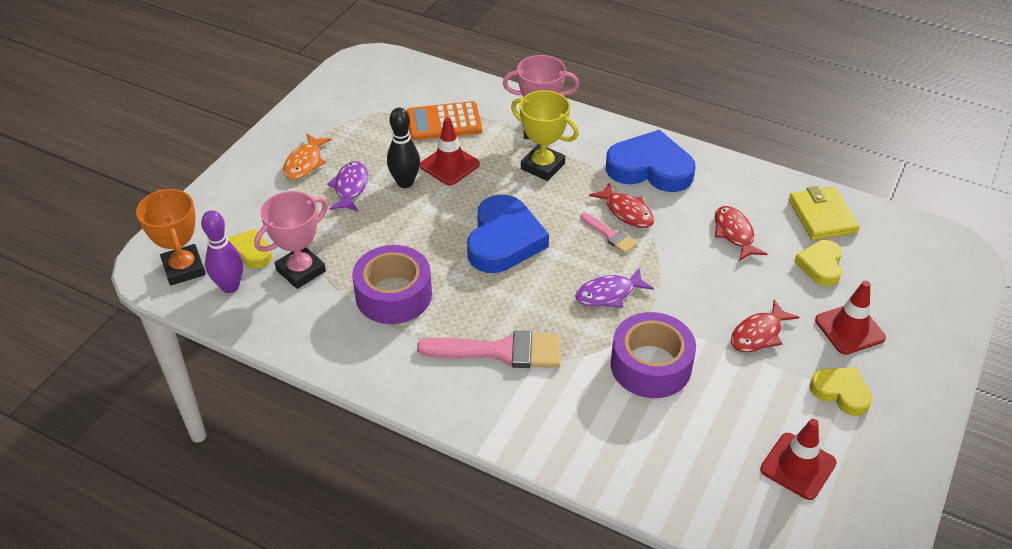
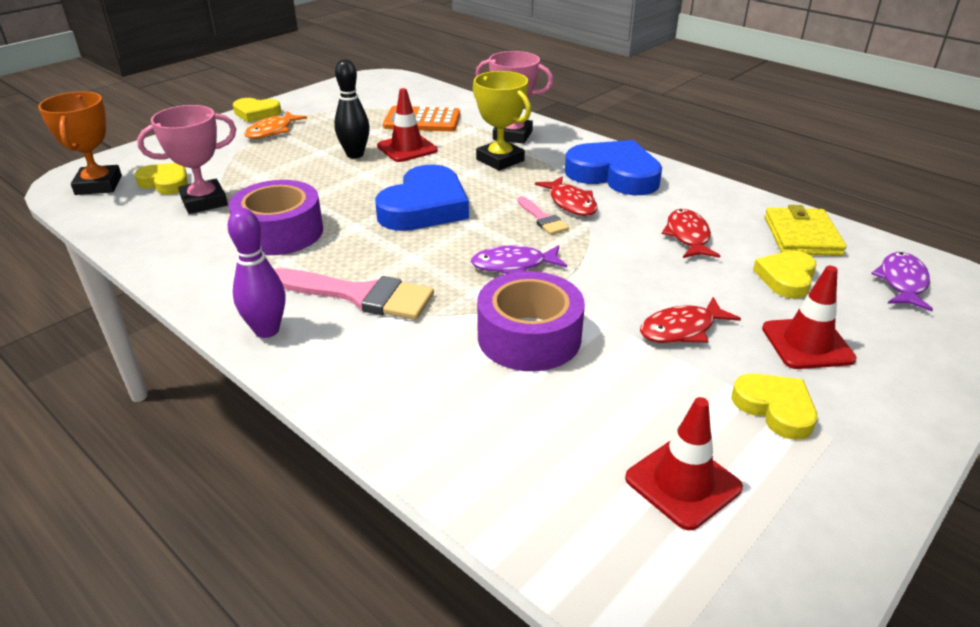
camera: 15 degrees right, 10 degrees down
(230, 286) = (128, 203): purple bowling pin -> purple bowling pin (267, 330)
(272, 138) = (256, 113): none -> yellow heart
(350, 187) = (300, 151): purple fish -> purple fish (902, 282)

